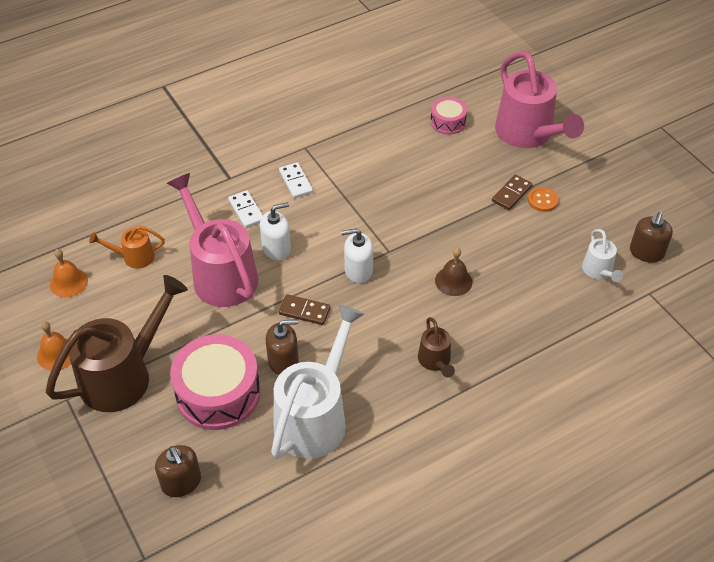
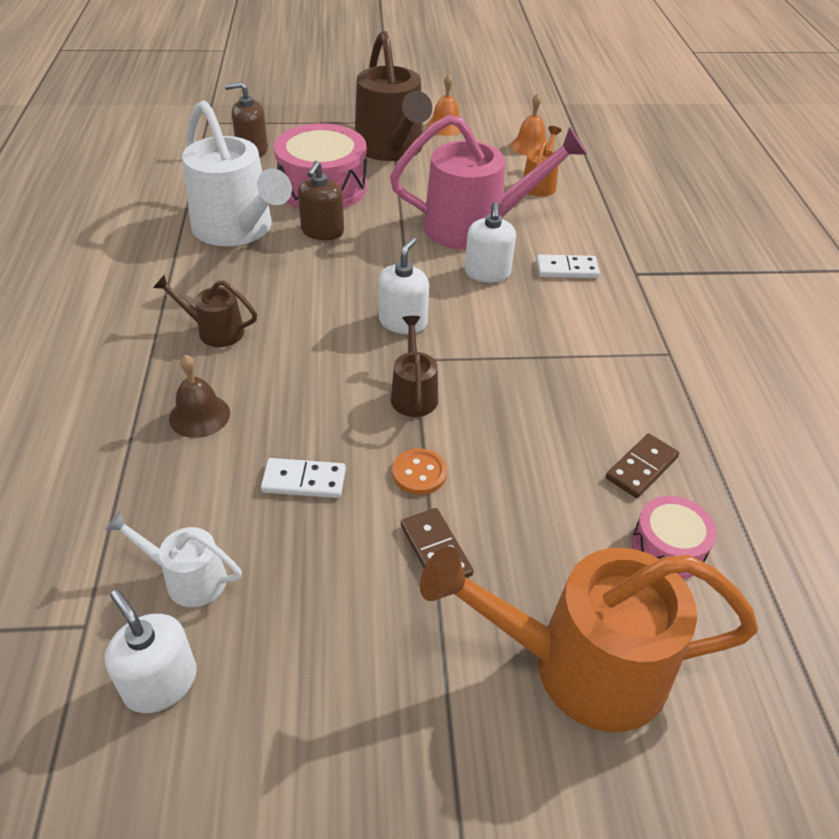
camera: 115 degrees right, 5 degrees down
(295, 182) = (599, 322): white domino -> white domino (304, 481)
(304, 311) = (375, 263): brown domino -> brown domino (641, 468)
(417, 240) = (413, 393): none -> brown watering can
(453, 281) = (315, 397): brown bell -> brown bell (199, 415)
(528, 135) = (579, 666): pink watering can -> orange watering can
(542, 200) = (392, 588): orange button -> orange button (419, 473)
(646, 252) = (160, 683): brown soap dispenser -> white soap dispenser

